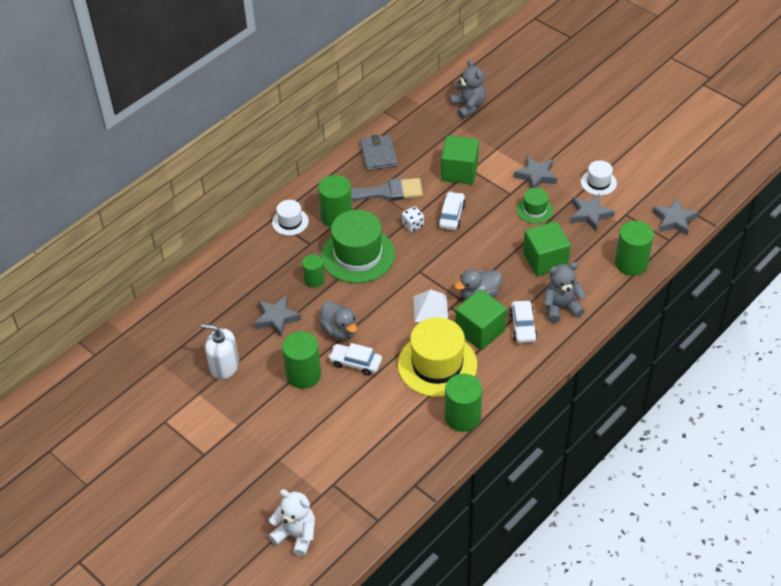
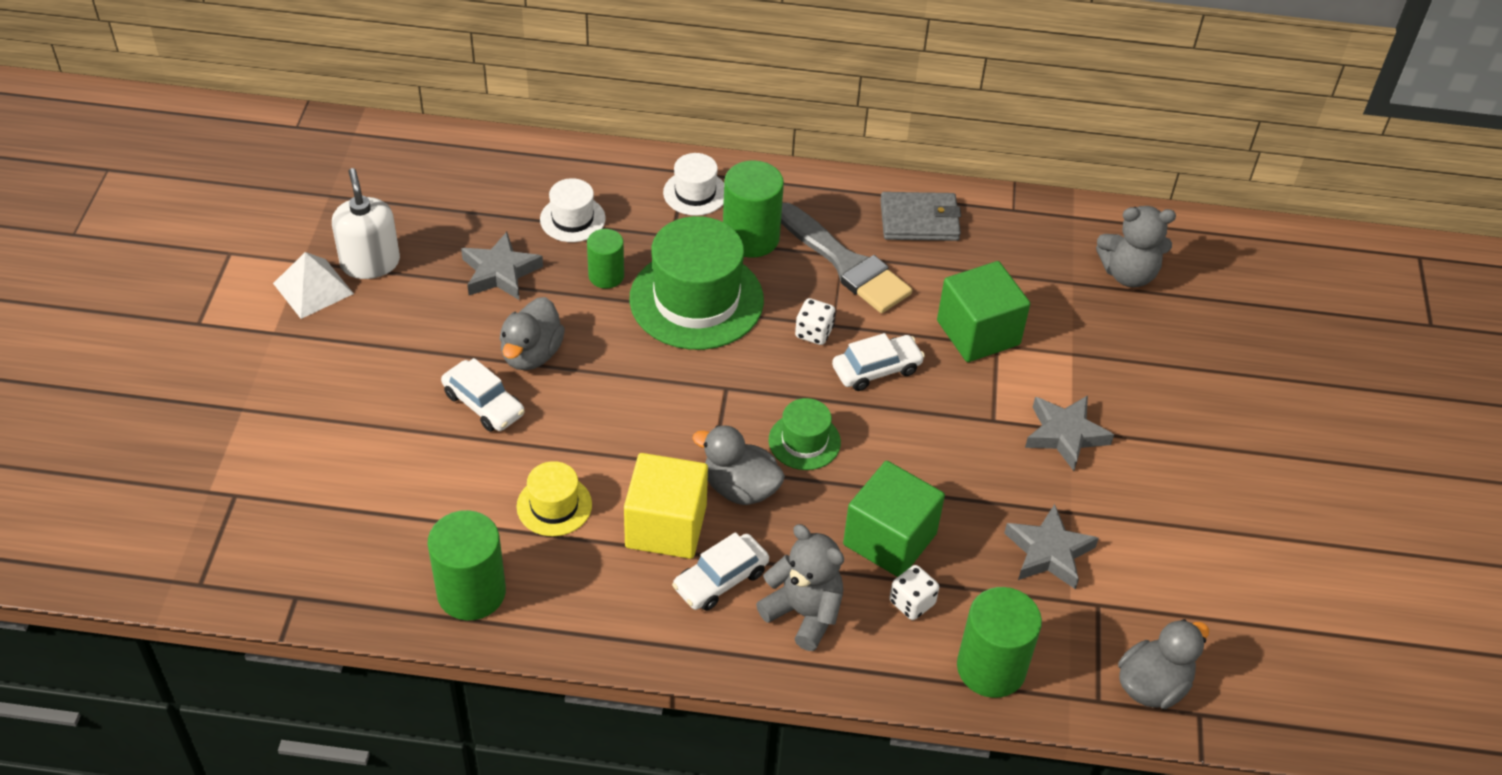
camera: 50 degrees right, 0 degrees up
(296, 535) = (115, 500): white teddy bear -> none
(303, 374) = (417, 356): green cylinder -> none
(355, 363) = (483, 404): white car -> white car turned 150 degrees clockwise
(378, 154) = (919, 220): grey wallet -> grey wallet turned 45 degrees clockwise
(430, 308) = (662, 439): white pyramid -> white pyramid (313, 288)
(437, 364) = (554, 505): yellow hat -> yellow hat, size x0.50
(468, 107) = (1128, 274): grey teddy bear -> grey teddy bear turned 60 degrees clockwise
(480, 331) = (666, 526): green cube -> yellow cube
(534, 210) = (987, 470): green hat -> green hat (804, 441)
(582, 270) = (912, 603): none -> white dice
(598, 182) = (1134, 528): white hat -> white hat (572, 219)
(674, 220) = (1152, 685): grey star -> grey duck

